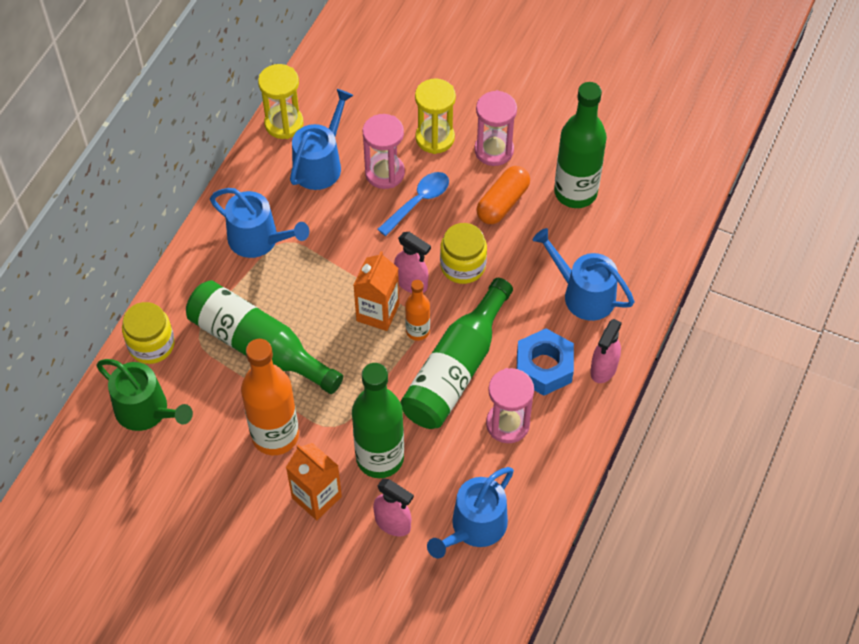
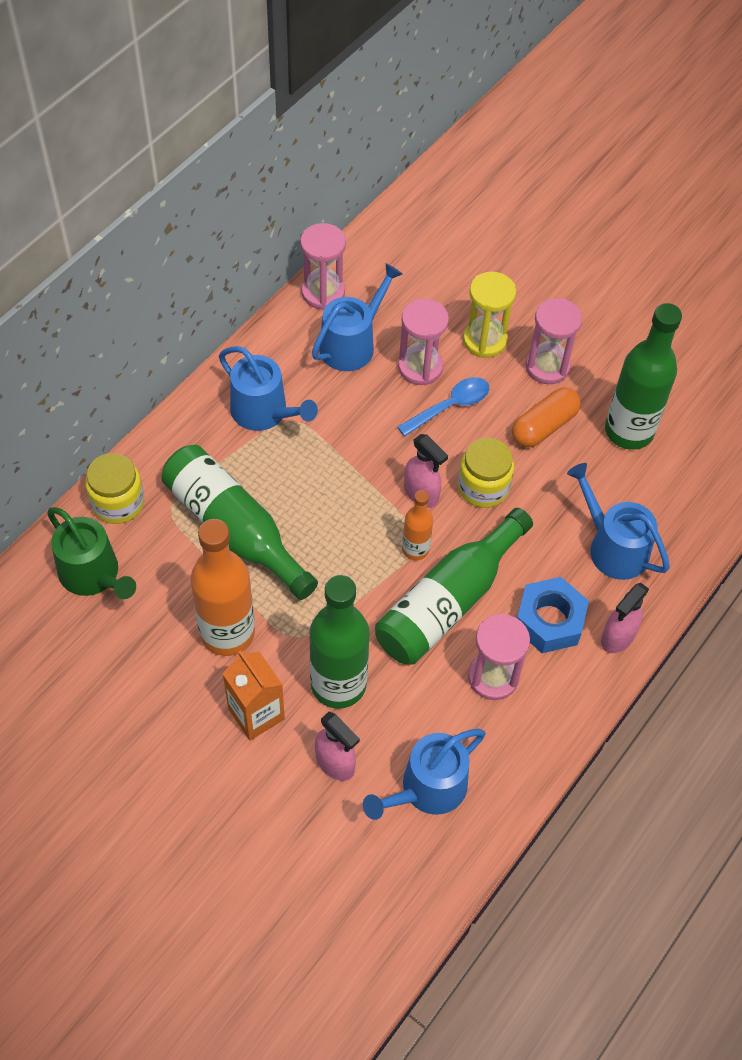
camera: 10 degrees right, 0 degrees up
(284, 123) = (323, 293): yellow hourglass -> pink hourglass
(377, 313) = (375, 519): orange carton -> none

